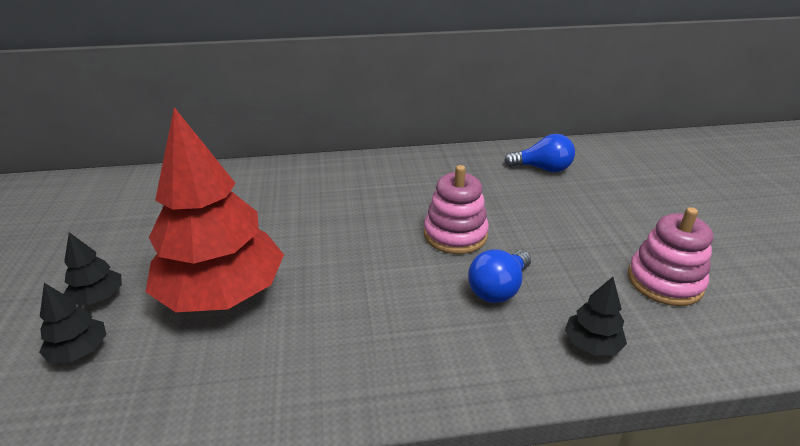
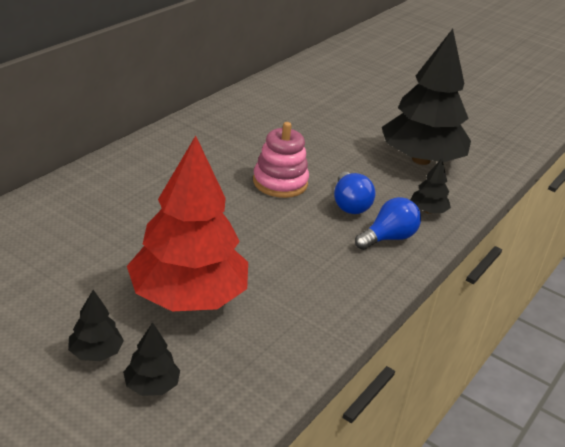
camera: 50 degrees left, 0 degrees up
(542, 169) = (270, 110): blue light bulb -> blue light bulb (388, 238)
(664, 281) = (421, 159): pink stacking toy -> black tree

